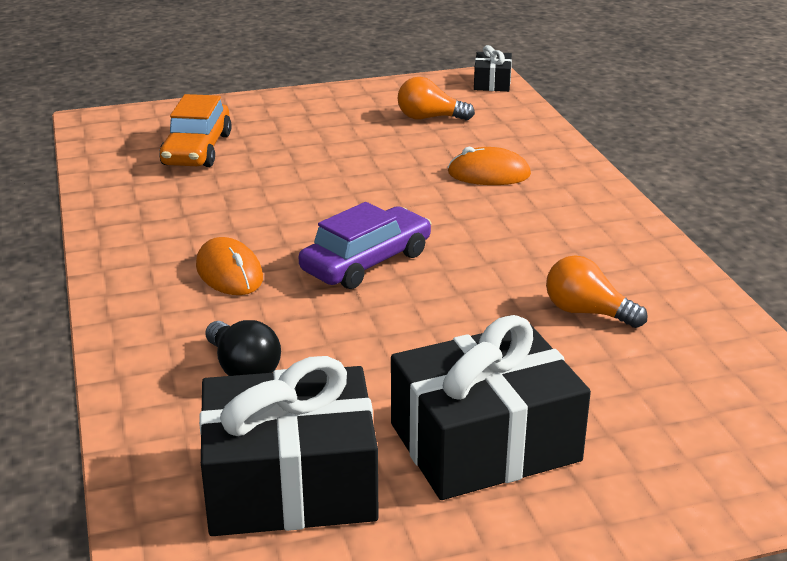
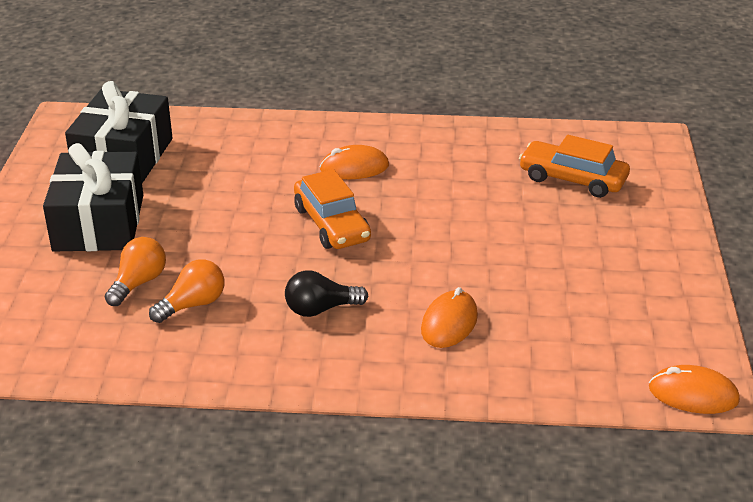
camera: 110 degrees right, 5 degrees up
(243, 368) = (237, 158): black light bulb -> black light bulb (320, 309)
(366, 262) = (331, 224): purple car -> orange car
(429, 118) = (599, 320): orange light bulb -> orange light bulb (138, 283)
(492, 83) = (693, 394): black gift -> orange mouse

